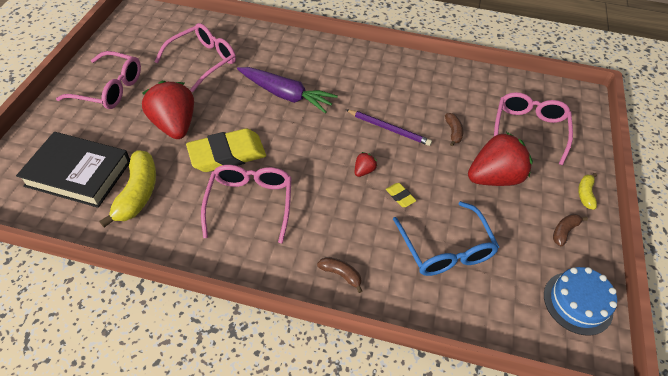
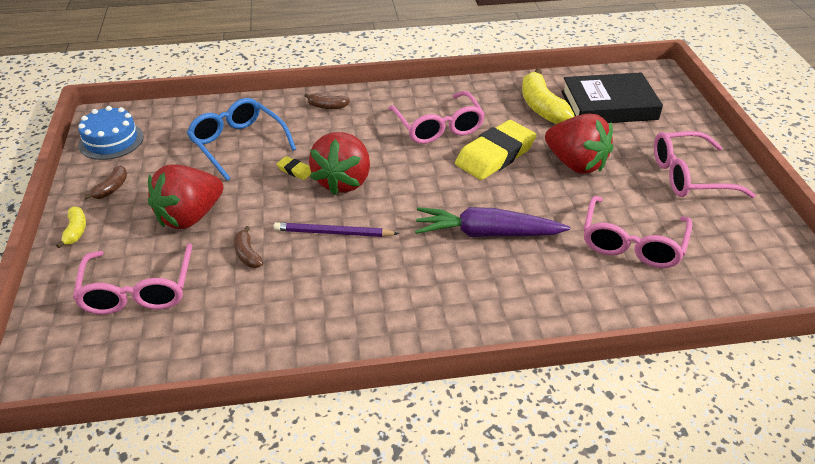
camera: 160 degrees right, 10 degrees down
(364, 171) = (343, 181): red strawberry -> red strawberry, size x2.38

